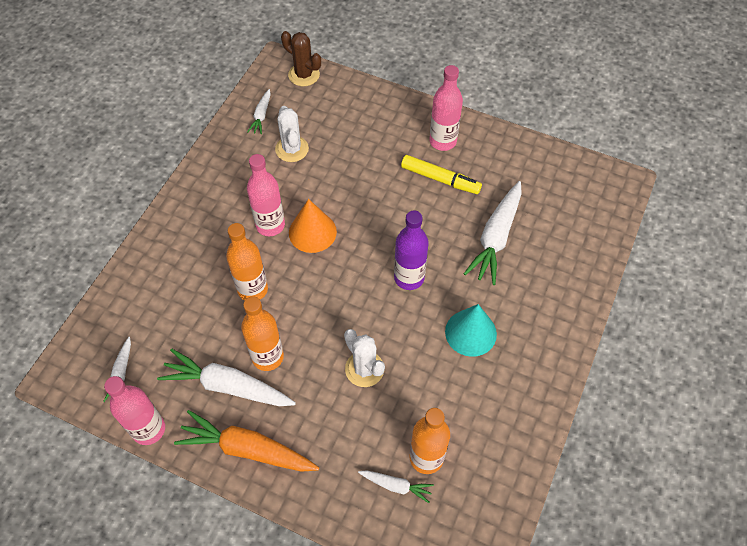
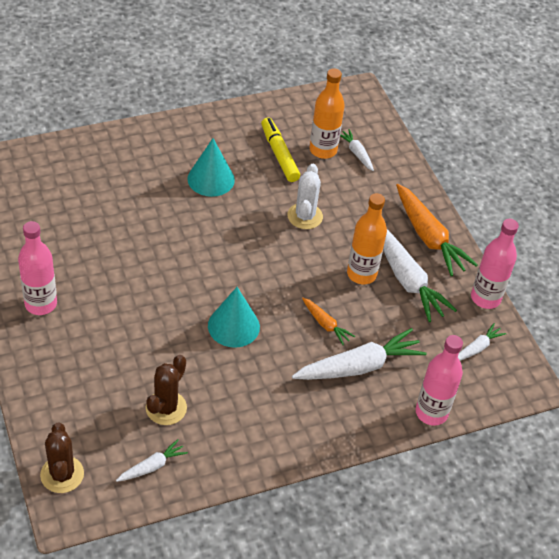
camera: 140 degrees left, 10 degrees down
(252, 289) = (325, 324): orange bottle -> orange carrot
(270, 225) = (259, 359): pink bottle -> pink bottle (431, 413)
(292, 149) = (166, 408): white cactus -> brown cactus
(312, 232) = (233, 326): orange cone -> turquoise cone
(409, 278) = (205, 239): purple bottle -> none
(440, 179) = (87, 279): yellow marker -> yellow marker (279, 154)
(496, 237) = (111, 211): white carrot -> white carrot (359, 366)

